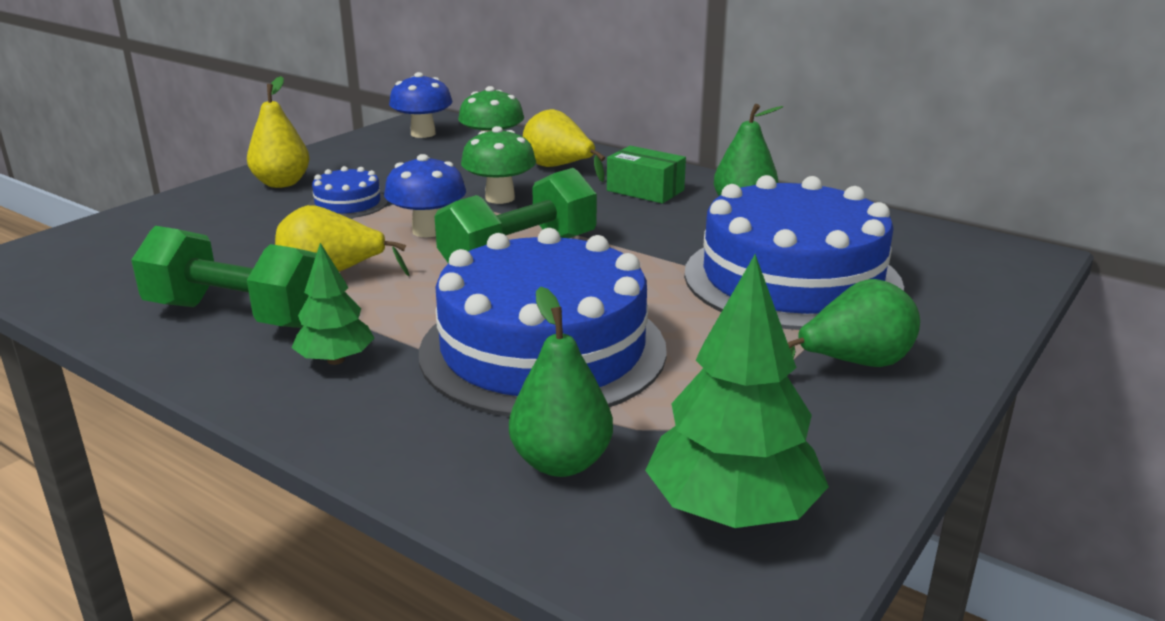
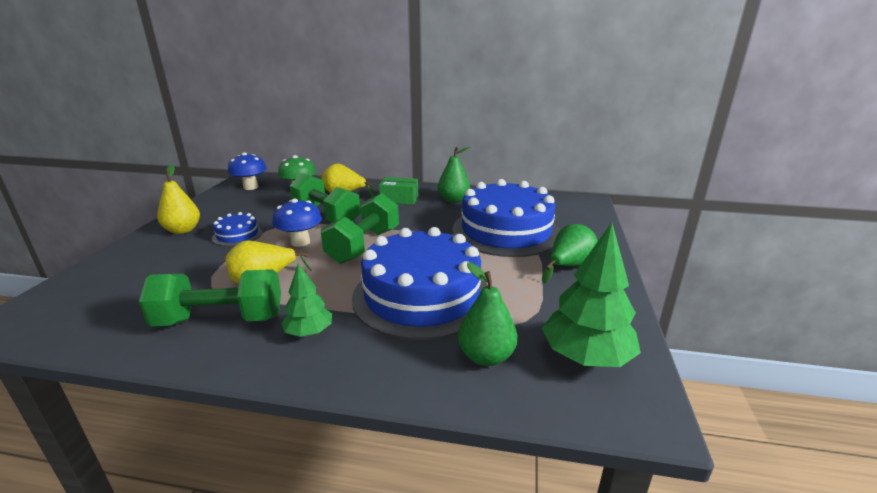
camera: 25 degrees left, 0 degrees up
(500, 198) = (326, 216): green mushroom -> green dumbbell

